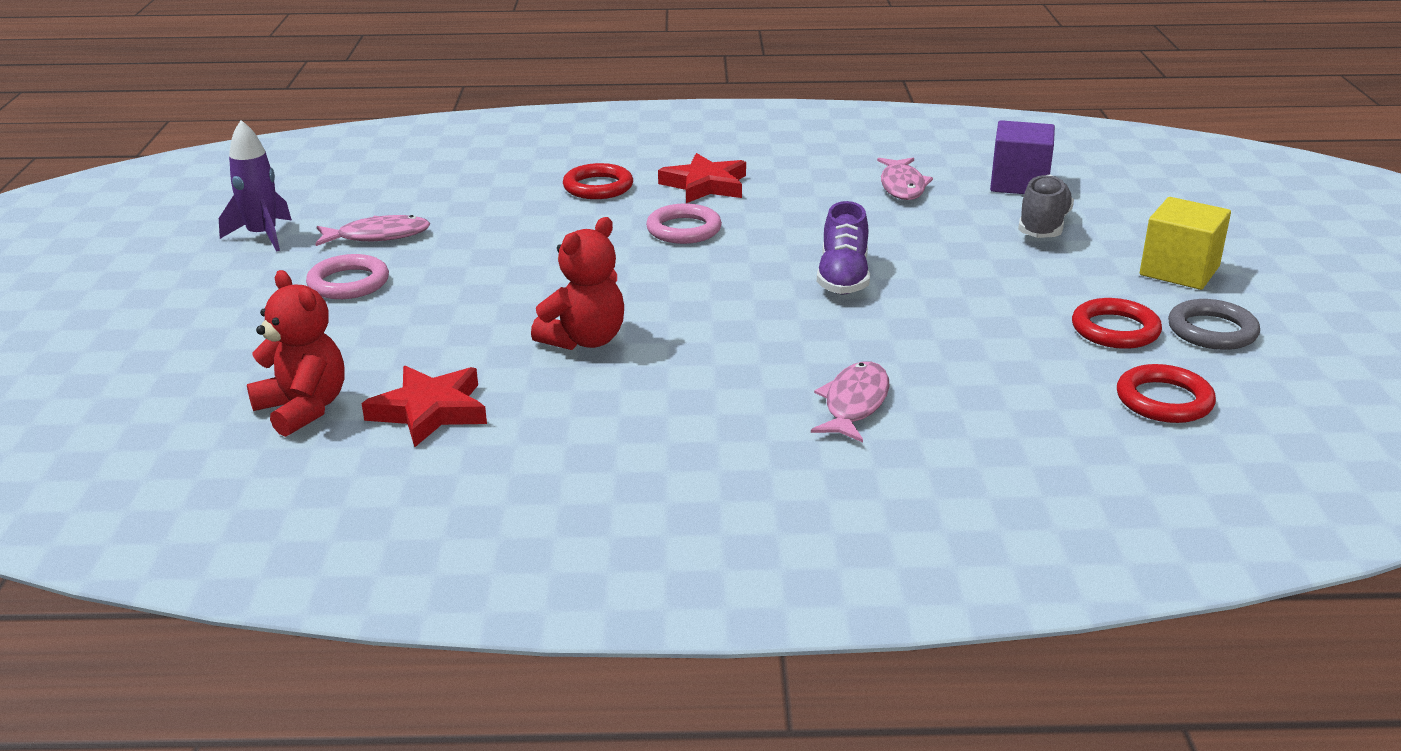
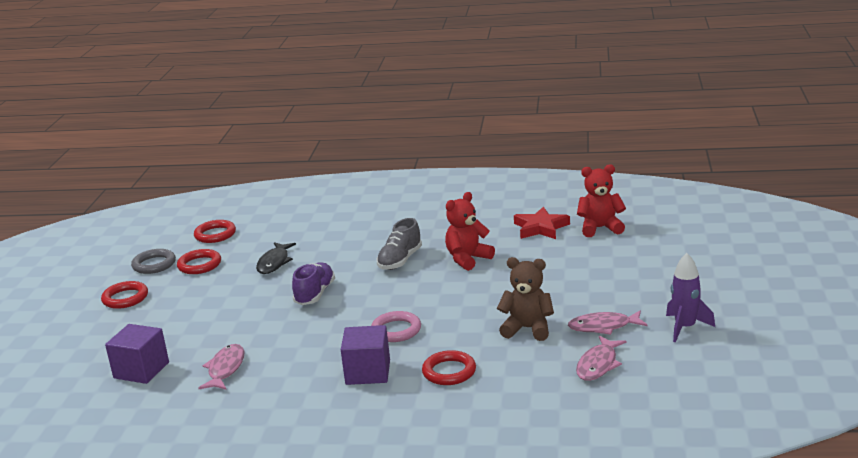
camera: 170 degrees left, 5 degrees down
(303, 409) = (600, 228): red teddy bear -> red teddy bear turned 120 degrees clockwise
(348, 283) = (608, 292): pink ring -> none
(488, 233) = (527, 329): none -> brown teddy bear
(705, 185) = (368, 372): red star -> purple cube
(854, 404) = (349, 232): pink fish -> pink fish (598, 365)
(965, 334) = (274, 263): none -> black fish
(1043, 226) = (166, 331): grey shoe -> grey shoe (400, 260)
(1179, 271) = (125, 298): yellow cube -> red ring

